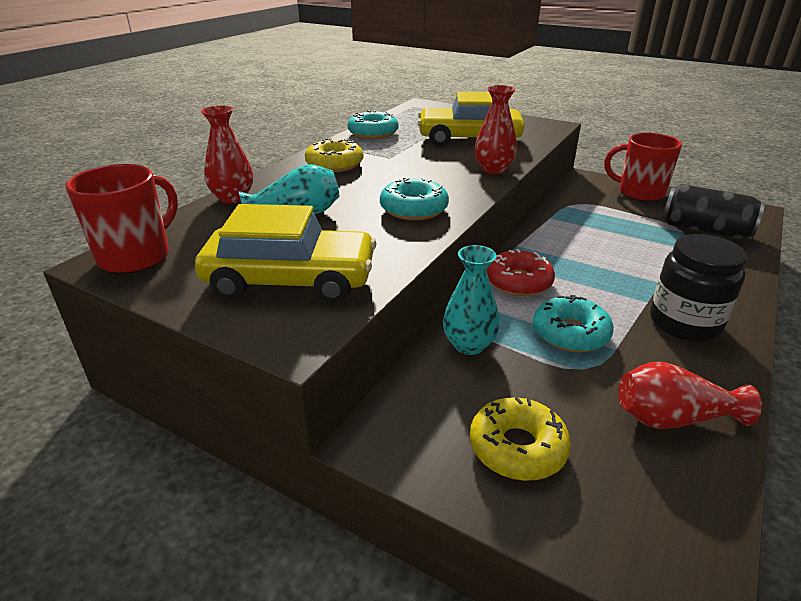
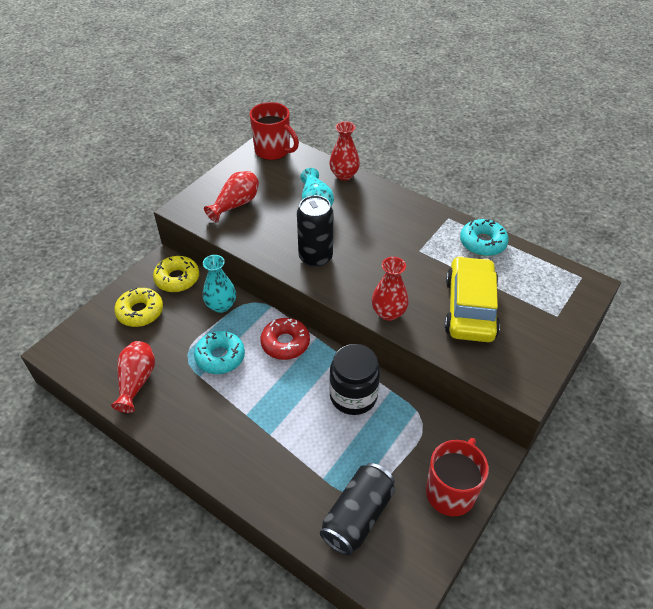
camera: 95 degrees right, 15 degrees up
(291, 280) = (235, 204): yellow car -> red vase
(334, 164) = (403, 219): yellow donut -> yellow donut (177, 279)
(414, 209) = (315, 257): turquoise donut -> black can
(684, 323) = (216, 427): black jar -> black jar (353, 396)

